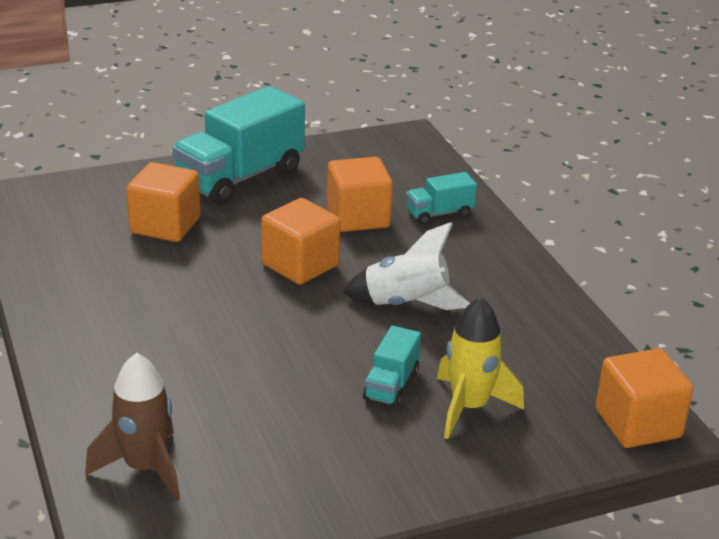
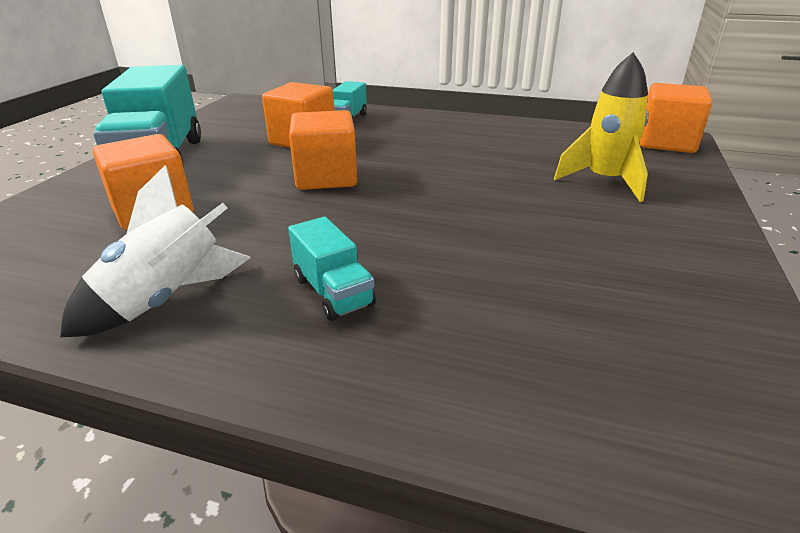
camera: 50 degrees left, 0 degrees up
(144, 468) = (583, 388): brown rocket -> none
(391, 385) = (545, 198): turquoise truck -> turquoise truck (333, 292)
(406, 304) = (441, 160): white rocket -> white rocket (166, 300)

